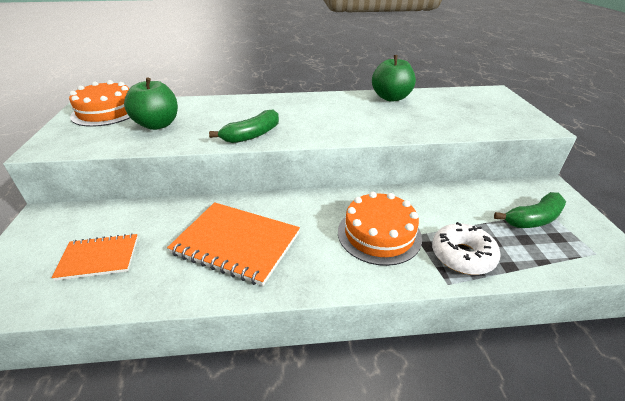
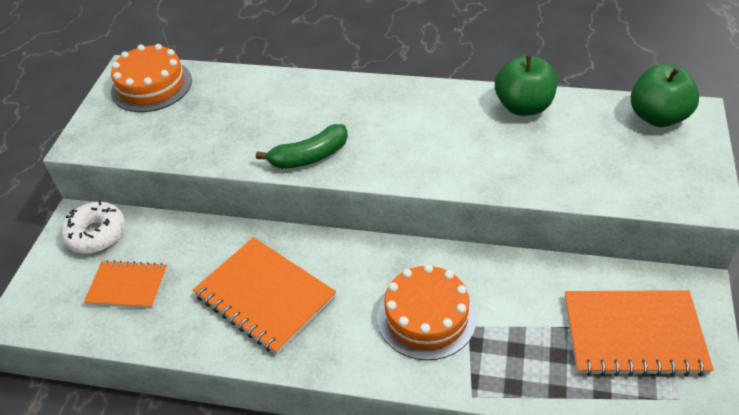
camera: 20 degrees right, 10 degrees up
(157, 125) = (205, 120): green apple -> green apple (658, 117)
(462, 255) = (509, 365): white donut -> white donut (96, 234)
(533, 219) = (633, 334): green banana -> orange notebook

